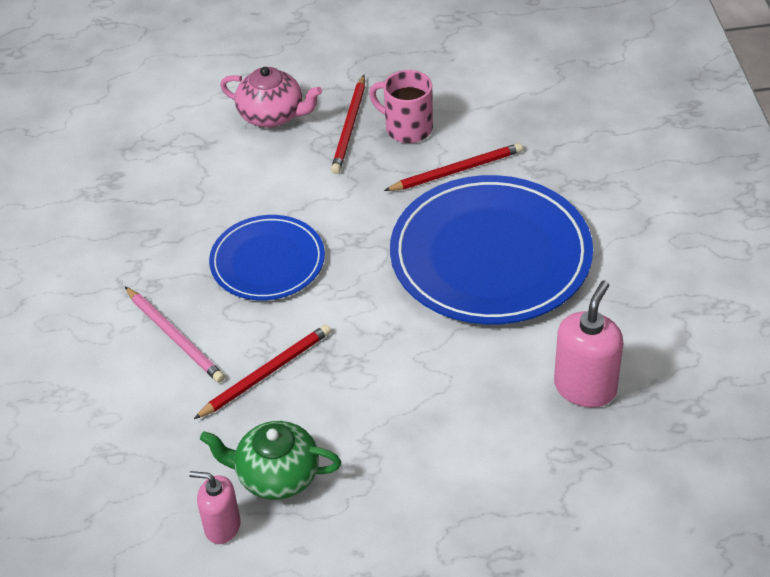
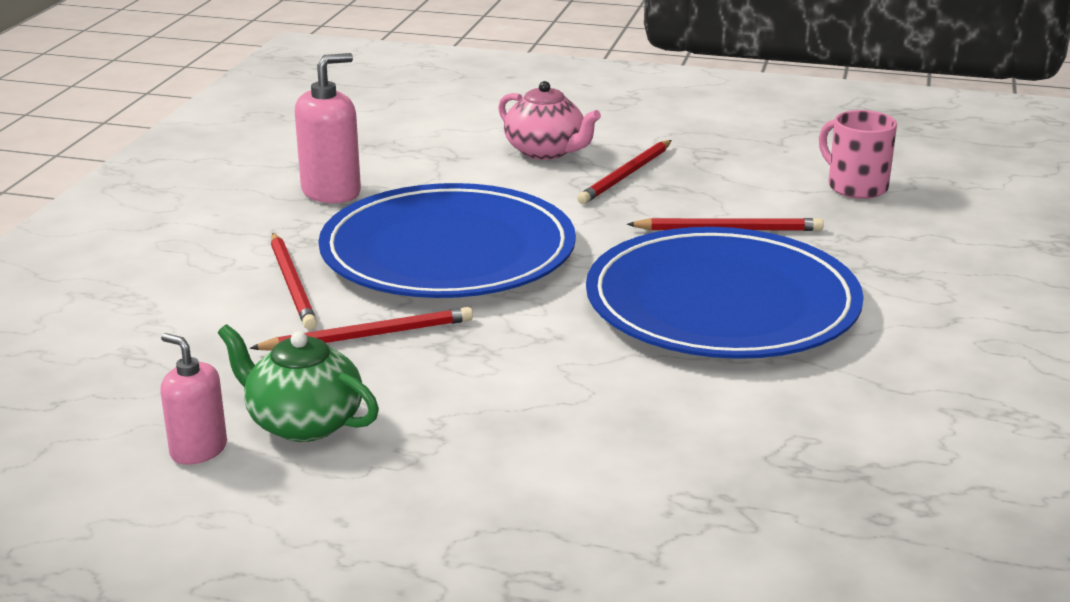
camera: 20 degrees right, 20 degrees down
(175, 337) = (292, 284): pink pencil -> red pencil
(267, 261) = (448, 251): blue plate -> blue plate, size x1.74
(407, 128) = (693, 188): pink mug -> pink mug (855, 187)
(585, 387) = (768, 445): pink soap dispenser -> pink soap dispenser (331, 192)

